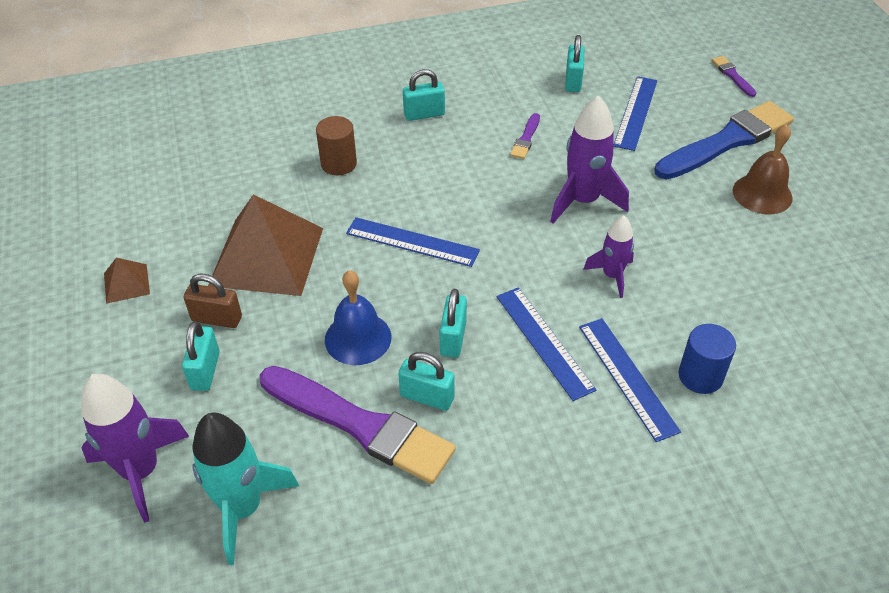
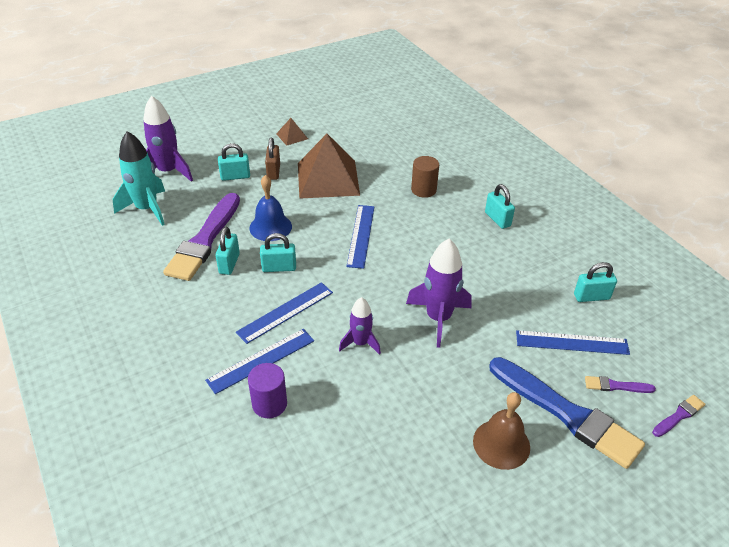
camera: 75 degrees right, 5 degrees down
(526, 139) = (498, 277): purple brush -> purple brush (616, 386)
(700, 376) = (269, 404): blue cylinder -> purple cylinder

